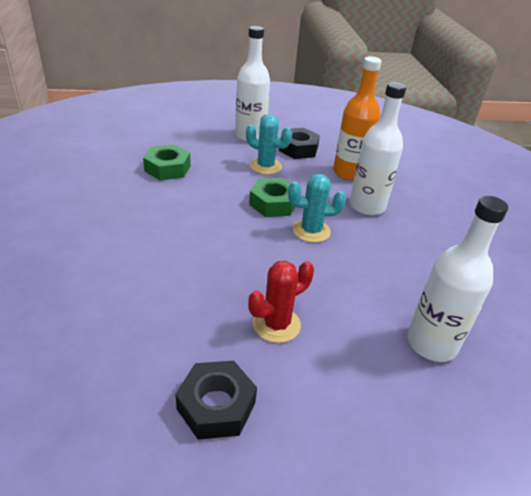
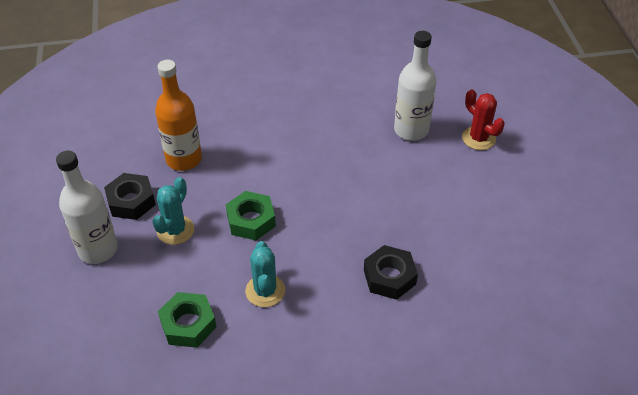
camera: 90 degrees left, 10 degrees up
(216, 405) = (494, 242): black nut -> black nut (389, 277)
(276, 324) = (415, 213): red cactus -> red cactus (478, 138)
(311, 231) = (293, 191): turquoise cactus -> turquoise cactus (265, 291)
(367, 206) = (246, 150): white bottle -> none

